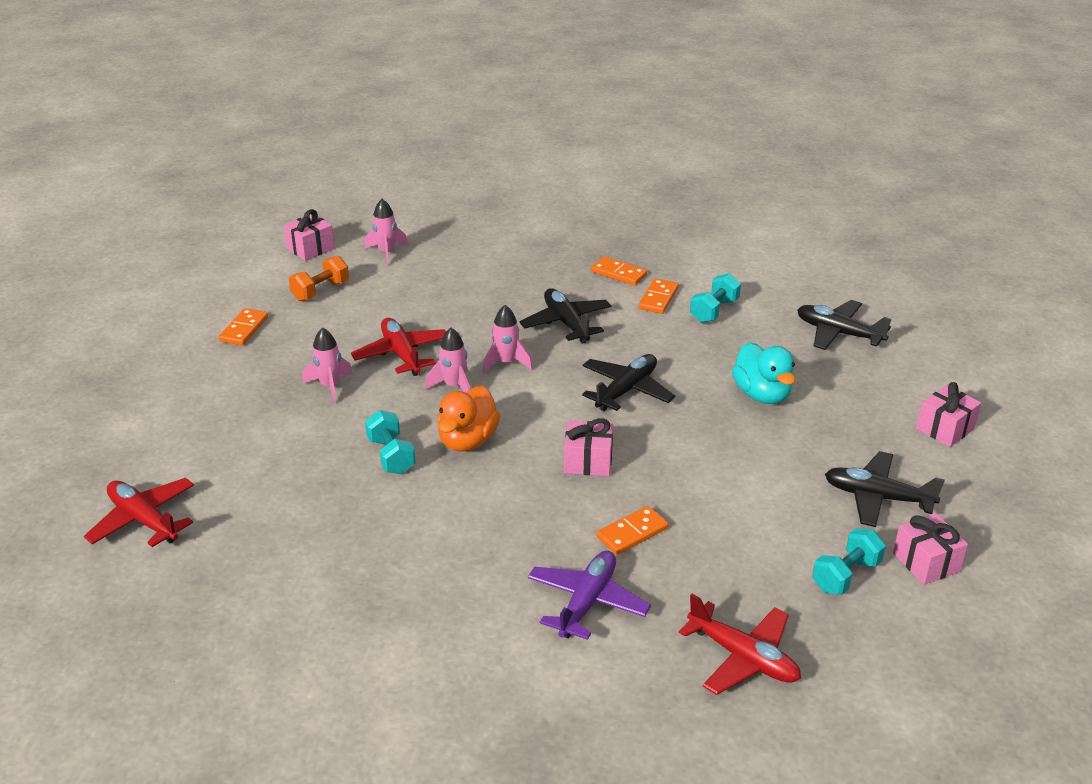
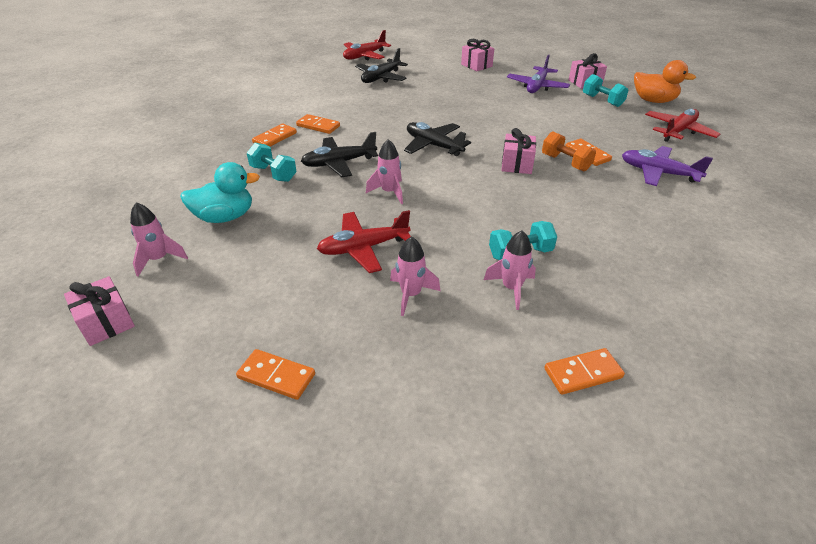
camera: 85 degrees left, 5 degrees up
(144, 520) = (659, 437): red plane -> red plane (364, 56)
(218, 484) = (583, 373): none -> orange domino
(320, 291) = (217, 309): orange dumbbell -> orange dumbbell (565, 162)
(454, 386) = (420, 219): pink rocket -> pink rocket (511, 288)
(467, 440) = (496, 213): orange duck -> orange duck (653, 101)
(714, 311) = (342, 109): turquoise dumbbell -> turquoise dumbbell (273, 174)
(762, 394) = (442, 104): turquoise duck -> turquoise duck (225, 217)
(877, 497) = (537, 86): black plane -> purple plane

